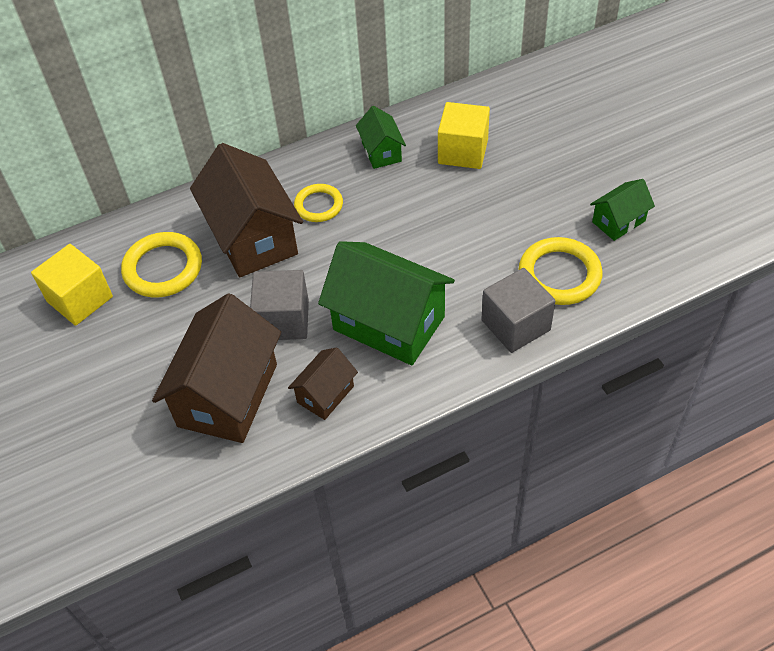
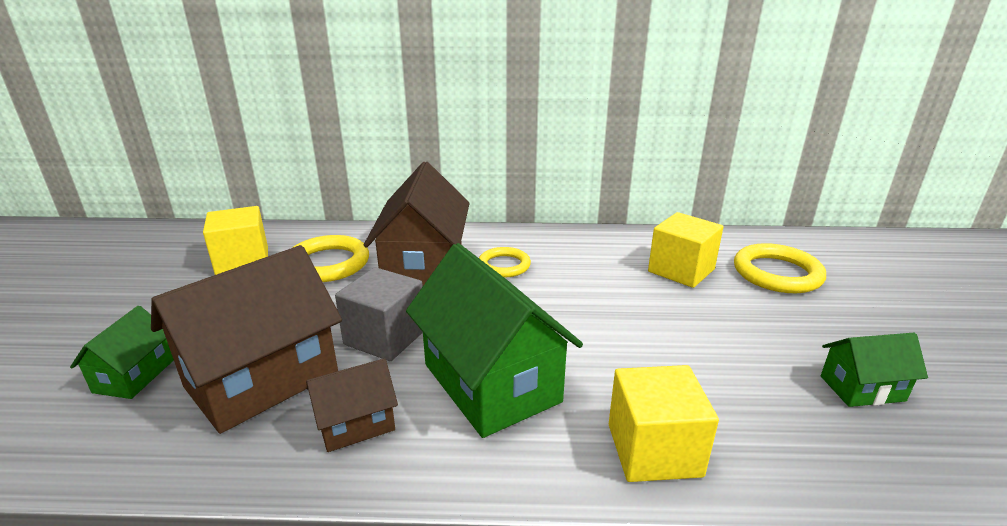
camera: 25 degrees right, 25 degrees down
(381, 152) = (595, 248): green house -> green house (134, 376)
(515, 325) = (654, 450): grey cube -> yellow cube
(559, 275) = (748, 416): yellow ring -> yellow ring (777, 273)

